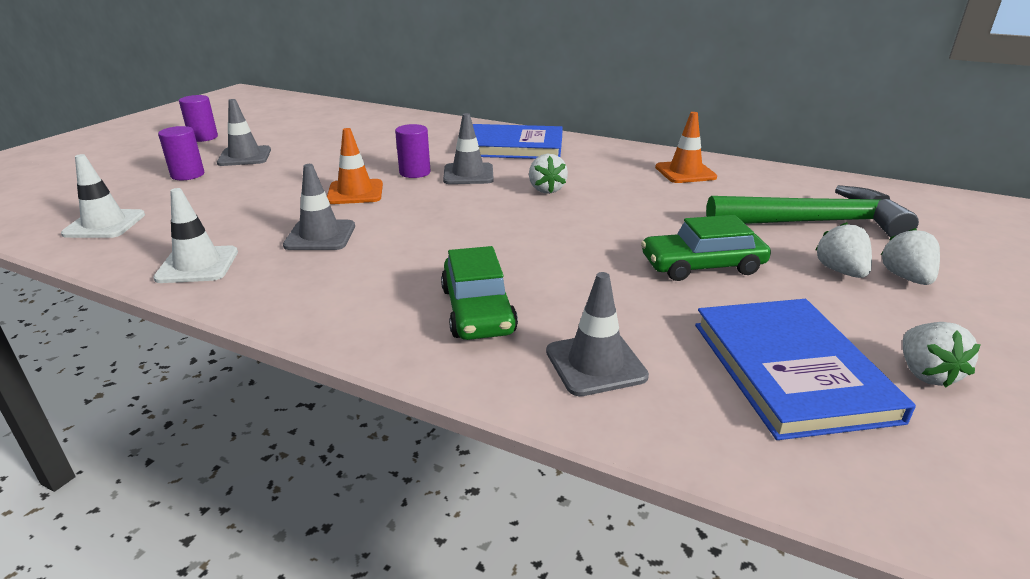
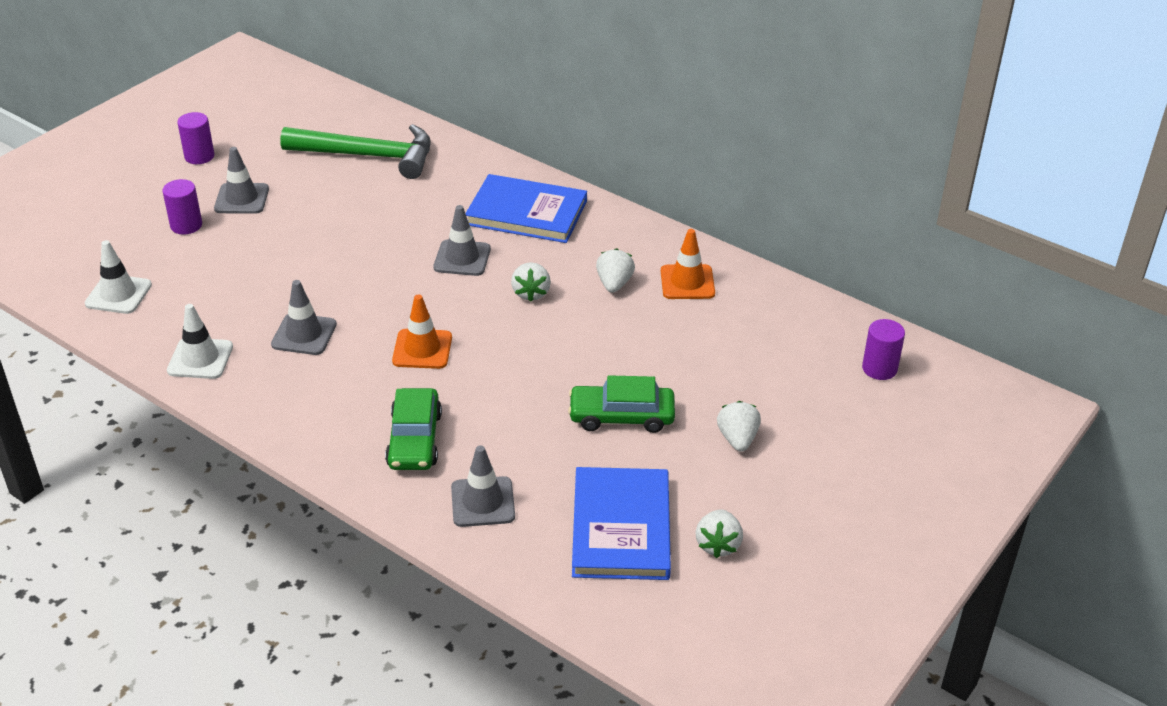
camera: 10 degrees right, 10 degrees up
(355, 192) = (344, 275): orange traffic cone -> orange traffic cone (422, 349)
(415, 172) = (409, 248): purple cylinder -> purple cylinder (879, 368)
(814, 222) = (764, 375): green hammer -> green hammer (369, 156)
(906, 278) = (788, 454): white strawberry -> white strawberry (614, 284)

